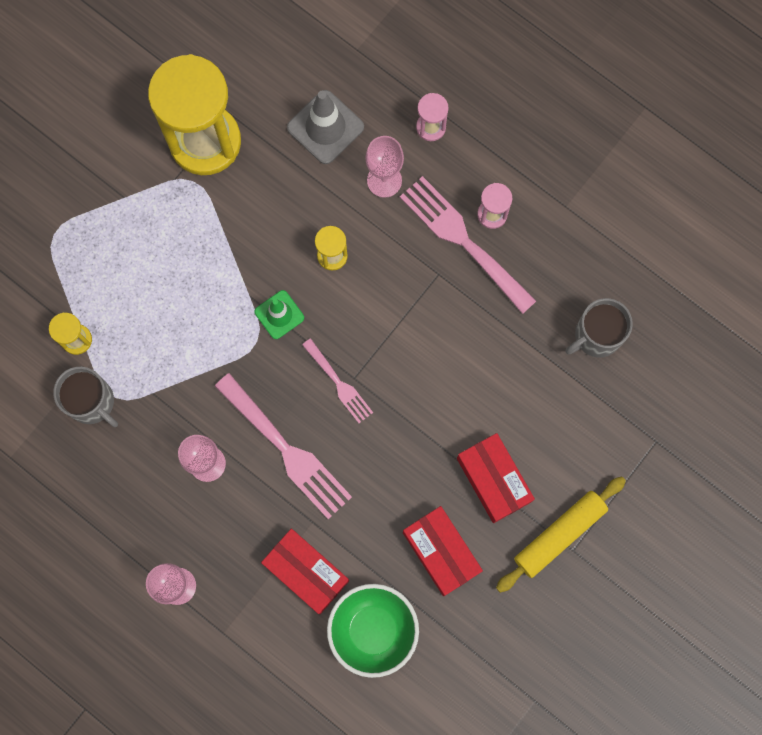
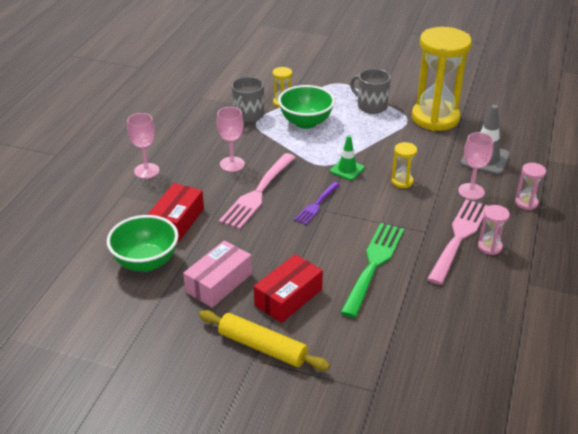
camera: 70 degrees right, 40 degrees down
(144, 325) = (306, 122): none -> green bowl
(339, 383) = (316, 205): pink fork -> purple fork
(441, 552) = (219, 283): red box -> pink box
(474, 361) = (373, 264): none -> green fork
(596, 335) = (440, 328): grey mug -> grey mug (371, 106)

